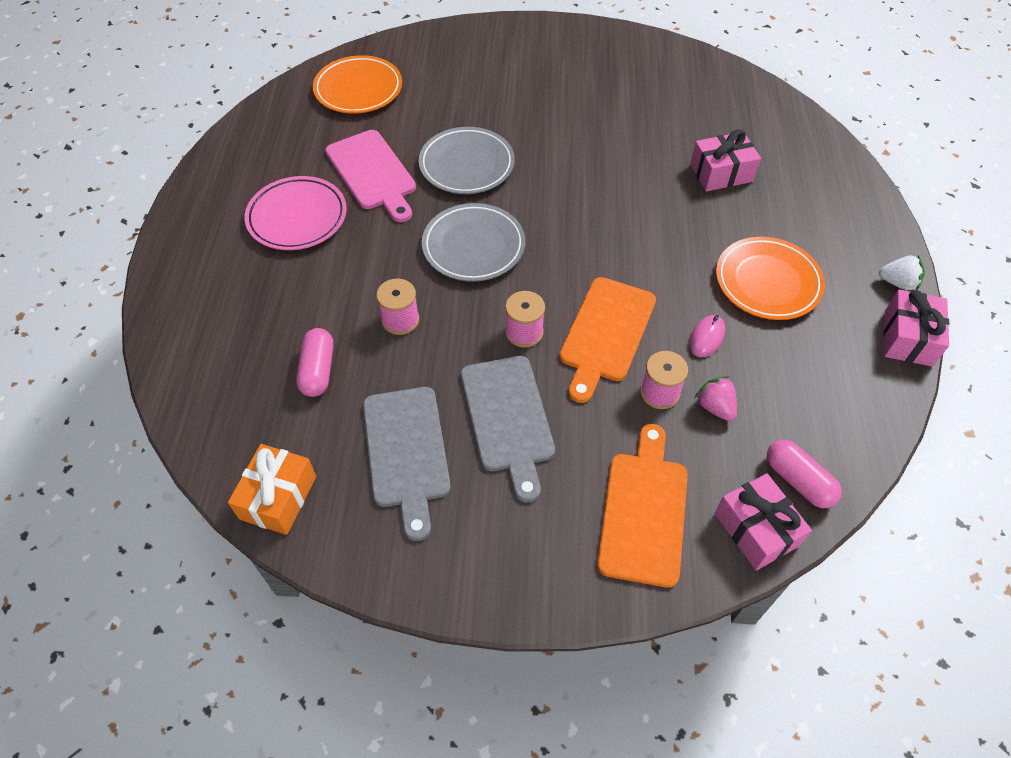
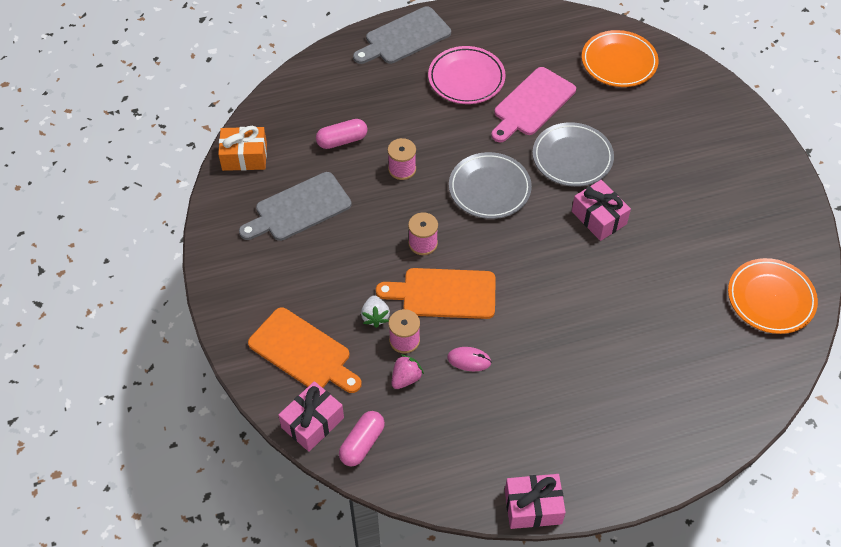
camera: 70 degrees right, 0 degrees up
(508, 419) = (346, 255): grey cutting board -> grey cutting board (404, 37)
(644, 511) = (303, 352): orange cutting board -> orange cutting board turned 45 degrees clockwise
(721, 173) = (660, 335): pink gift -> pink gift (599, 218)
(767, 282) = (547, 393): orange plate -> orange plate (770, 299)
(897, 283) = (594, 493): white strawberry -> white strawberry (375, 317)

